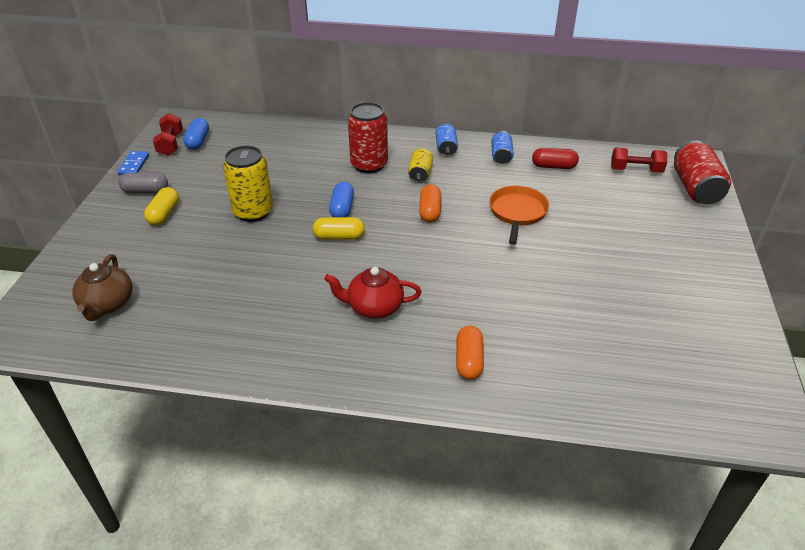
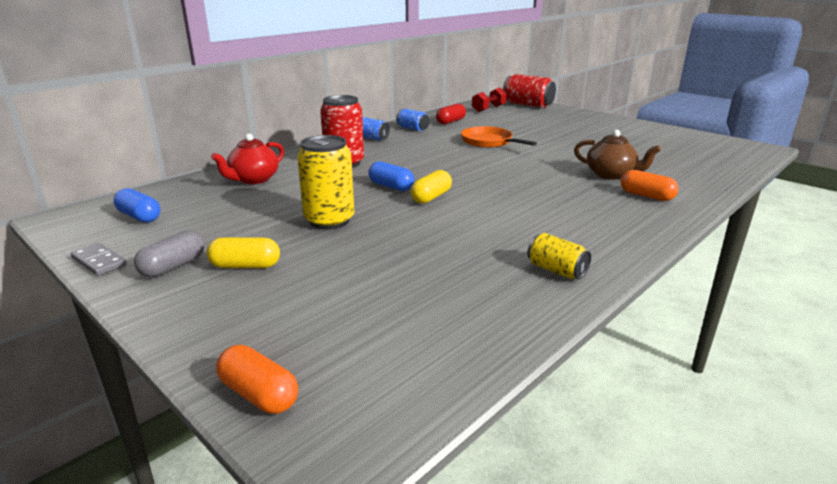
camera: 55 degrees left, 15 degrees down
(107, 304) = (374, 343): brown teapot -> brown teapot (611, 175)
(134, 165) = (99, 262): blue domino -> grey domino
(164, 214) = (245, 266): yellow capsule -> yellow capsule turned 45 degrees counterclockwise
(171, 144) = (107, 231): red dumbbell -> none
(374, 307) = (548, 208): red teapot -> red teapot (253, 179)
(420, 174) = (391, 152): yellow can -> yellow can (556, 270)
(430, 211) = (446, 162): orange capsule -> orange capsule (259, 394)

